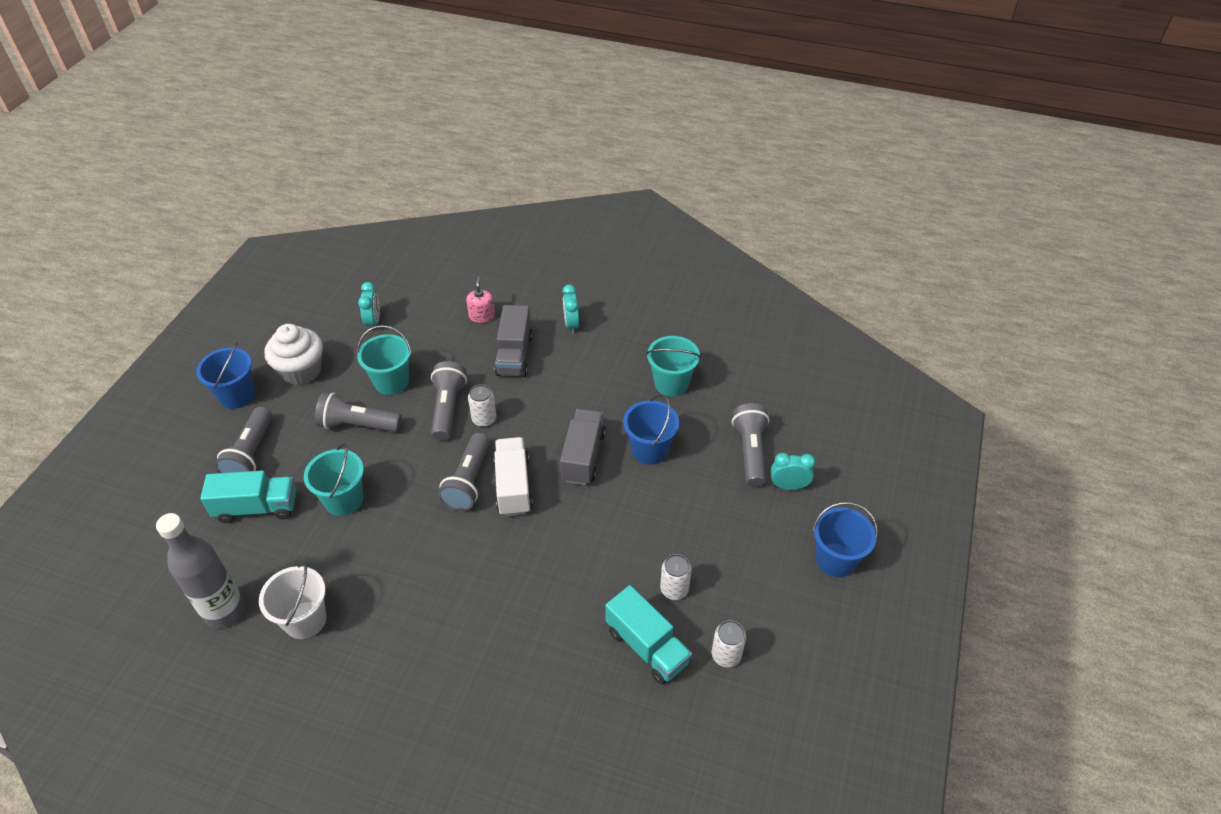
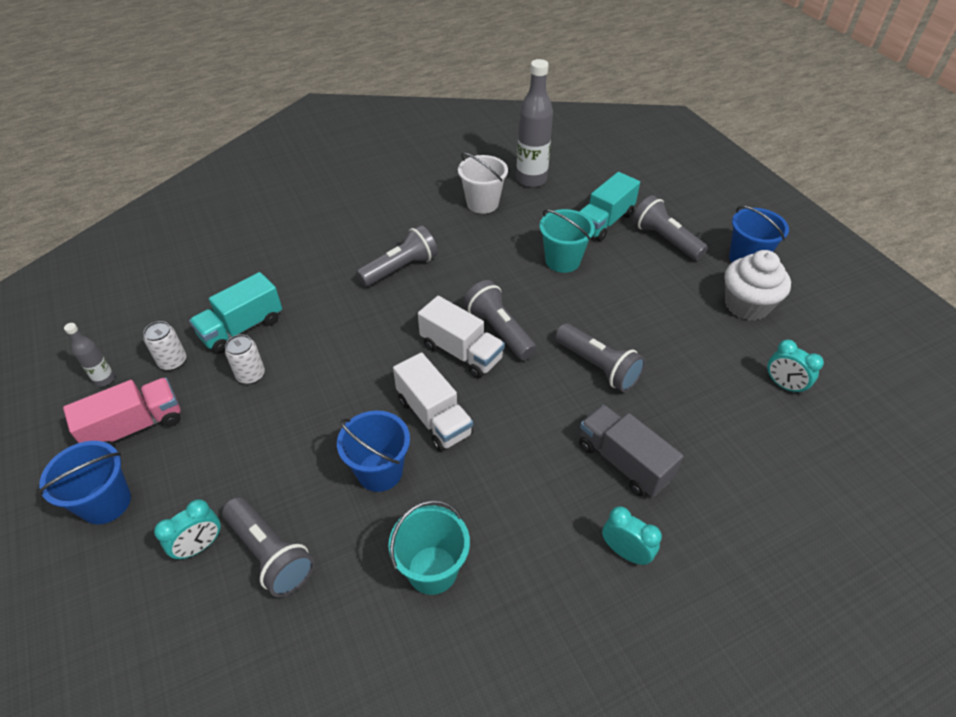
camera: 135 degrees right, 0 degrees up
(358, 425) = (637, 304): grey flashlight -> grey flashlight (400, 268)
(391, 382) = (673, 350): turquoise bucket -> none
(482, 316) = (717, 477): pink soap dispenser -> none
(484, 419) = (557, 382): white can -> none
(583, 457) = (434, 417): grey truck -> white truck
(647, 646) = (242, 328): turquoise truck -> turquoise truck turned 45 degrees counterclockwise
(788, 609) = (135, 427): none -> pink truck
(792, 681) = (105, 379): none -> grey bottle

